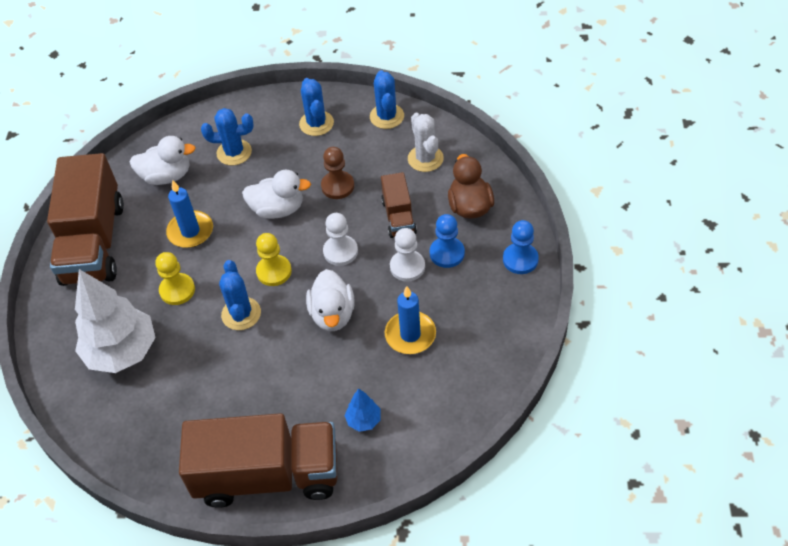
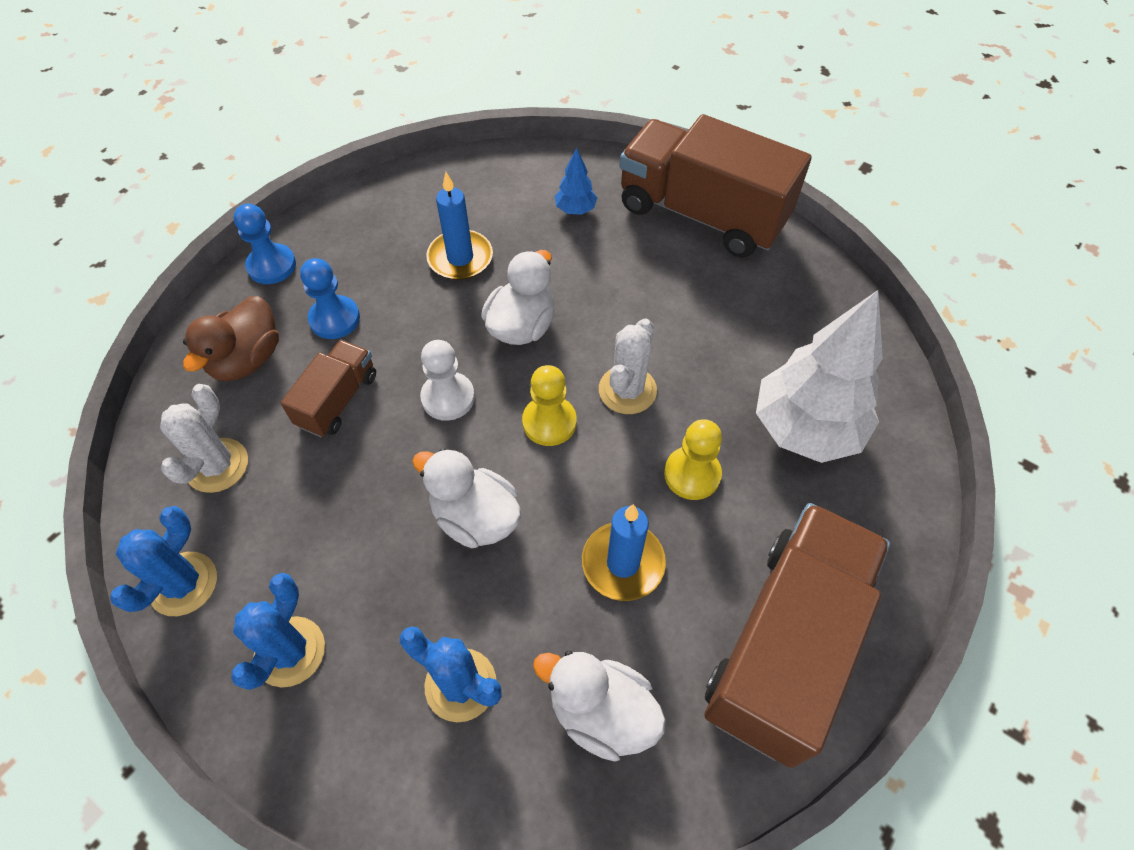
camera: 150 degrees left, 5 degrees up
(241, 314) = (627, 390): blue cactus -> white cactus
(337, 186) = (366, 500): brown pawn -> none
(407, 267) = (392, 330): white pawn -> none

